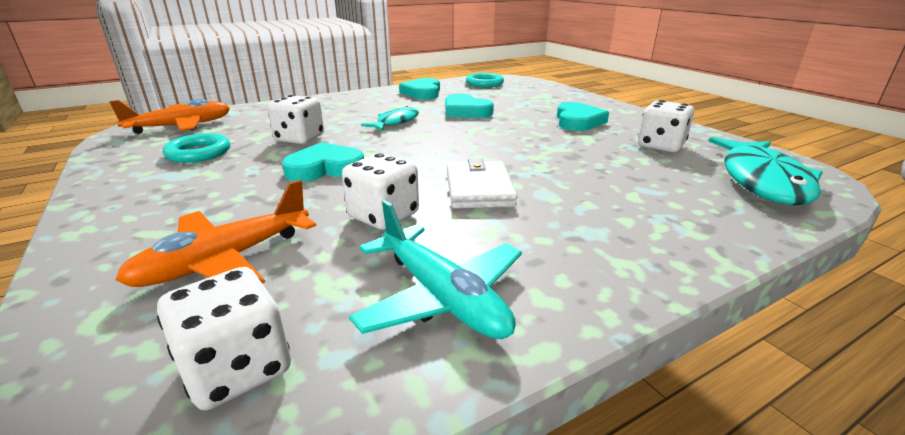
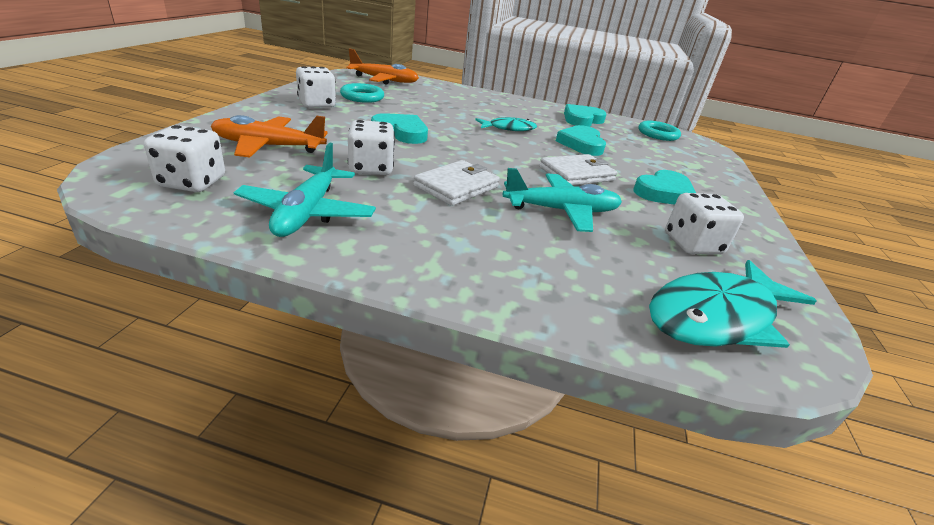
camera: 40 degrees right, 5 degrees up
(299, 138) = (427, 112): white dice -> white dice (316, 104)
(514, 134) = (576, 174): none -> white wallet
(571, 165) = (561, 211): none -> turquoise plane

